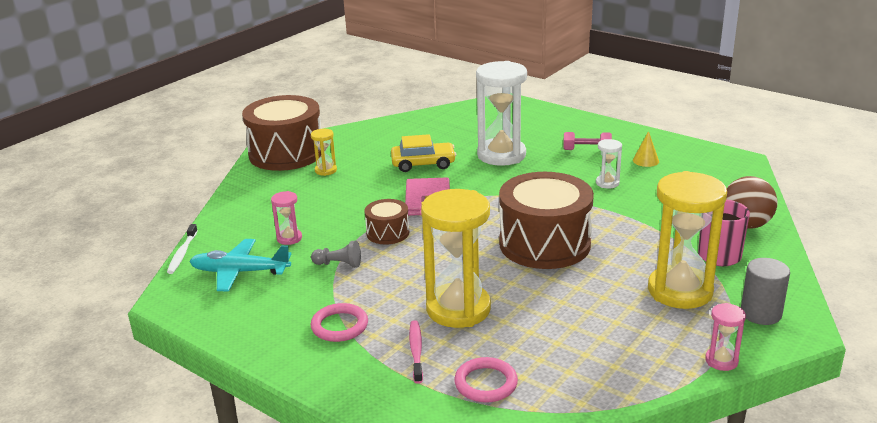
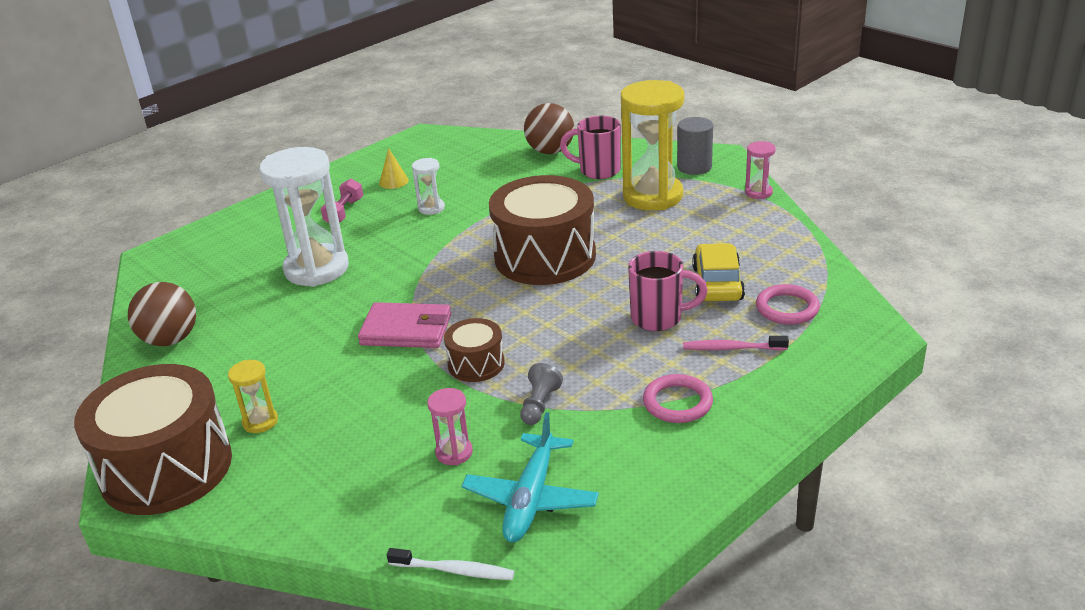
camera: 80 degrees left, 5 degrees up
(409, 127) = (170, 340): none -> brown ball
(423, 164) = (300, 330): yellow car -> yellow car (717, 283)
(458, 309) = (658, 318): yellow hourglass -> pink mug

